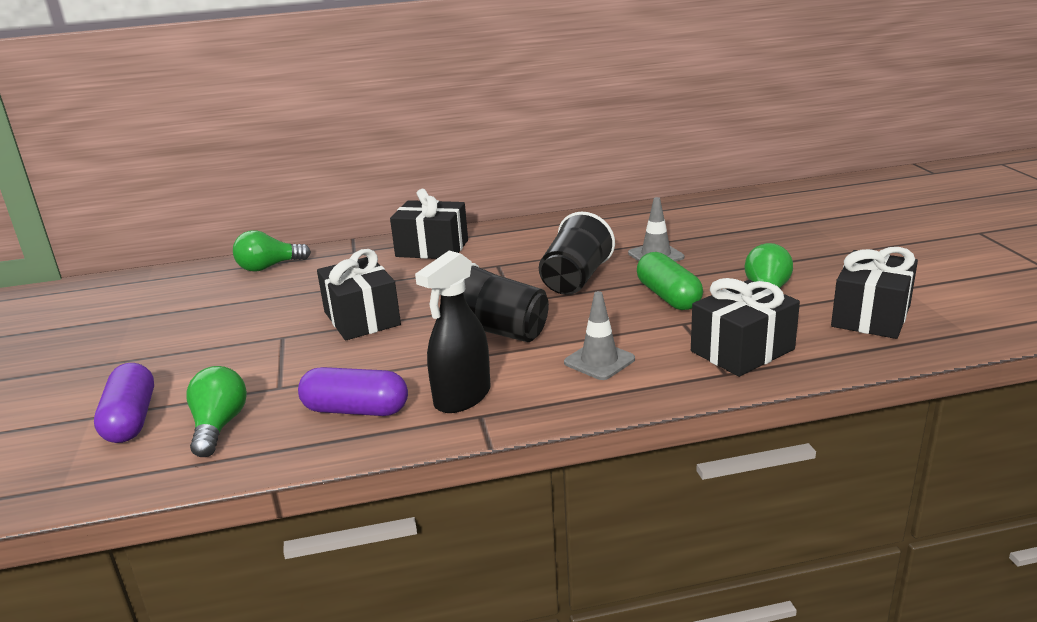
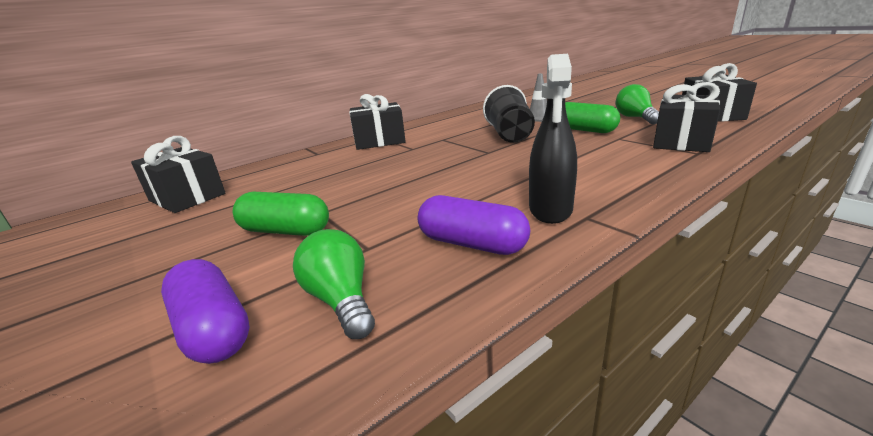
camera: 25 degrees left, 0 degrees up
(239, 349) = (285, 231): none -> green capsule
(269, 267) = (250, 175): green light bulb -> none
(356, 410) = (472, 244): purple capsule -> purple capsule turned 45 degrees clockwise
(361, 318) = (380, 185): black gift -> black gift (187, 197)
(500, 332) = (507, 168): black cup -> none
(599, 361) = (607, 166): grey traffic cone -> none

